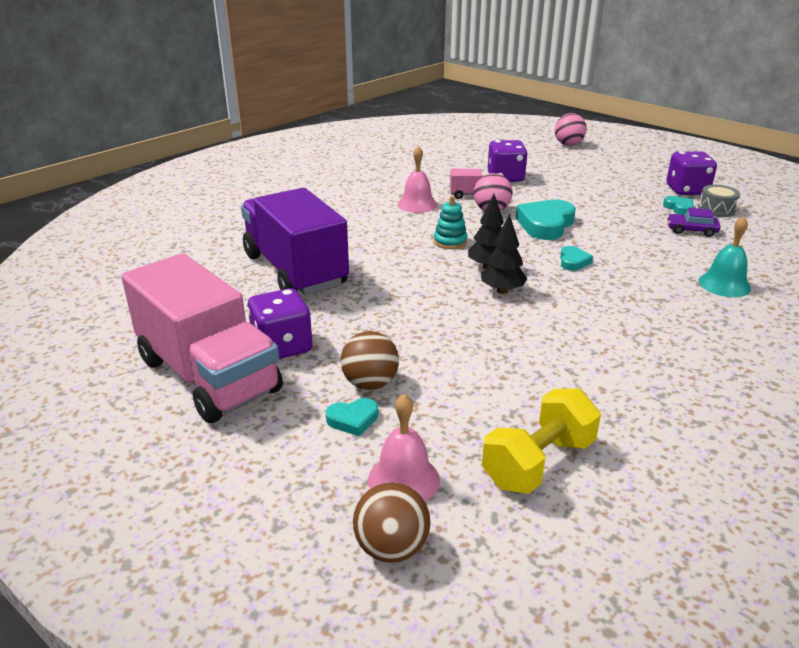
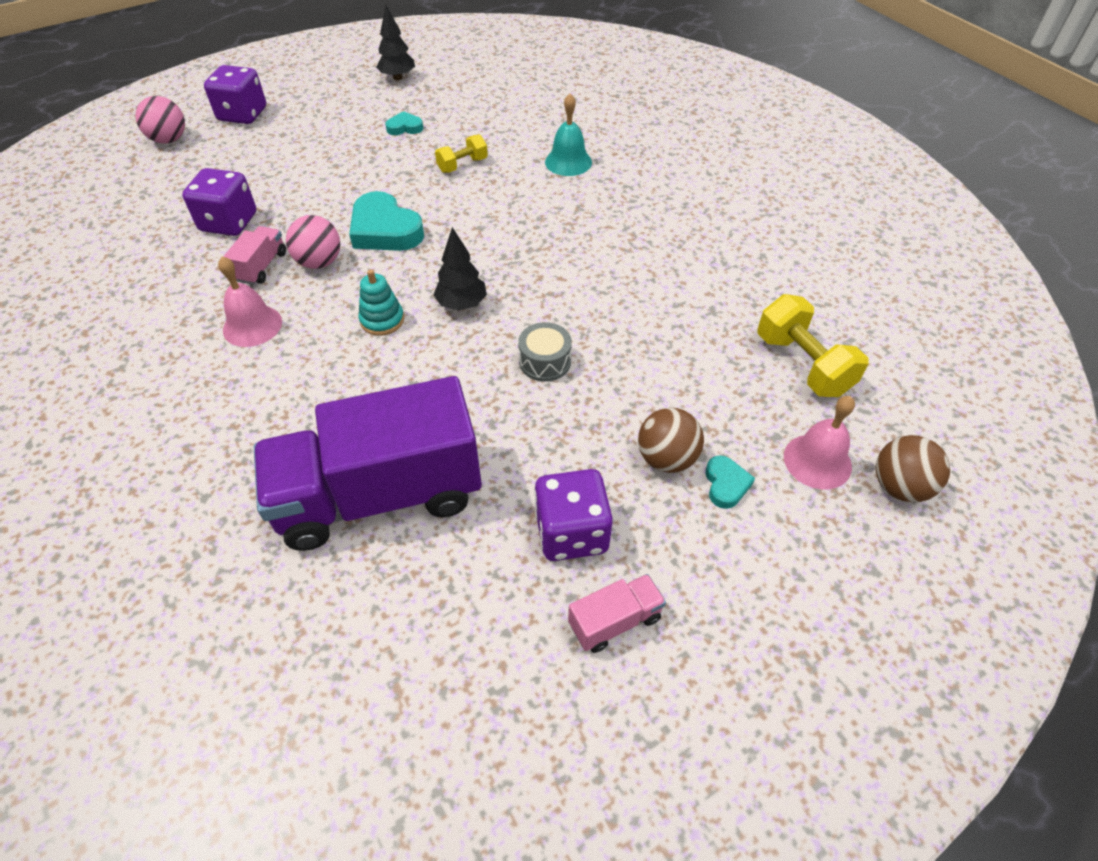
camera: 75 degrees left, 20 degrees up
(208, 375) = (615, 621): pink truck -> pink truck, size x0.41
(502, 291) = (519, 308): black tree -> black tree (397, 77)
(573, 261) = (481, 237): turquoise heart -> none
(658, 238) = (462, 165): none -> yellow dumbbell
(687, 190) = (367, 107): purple dice -> purple dice (242, 114)
(691, 230) = (458, 139): purple car -> none
(716, 210) = (423, 107): grey drum -> grey drum (545, 362)

